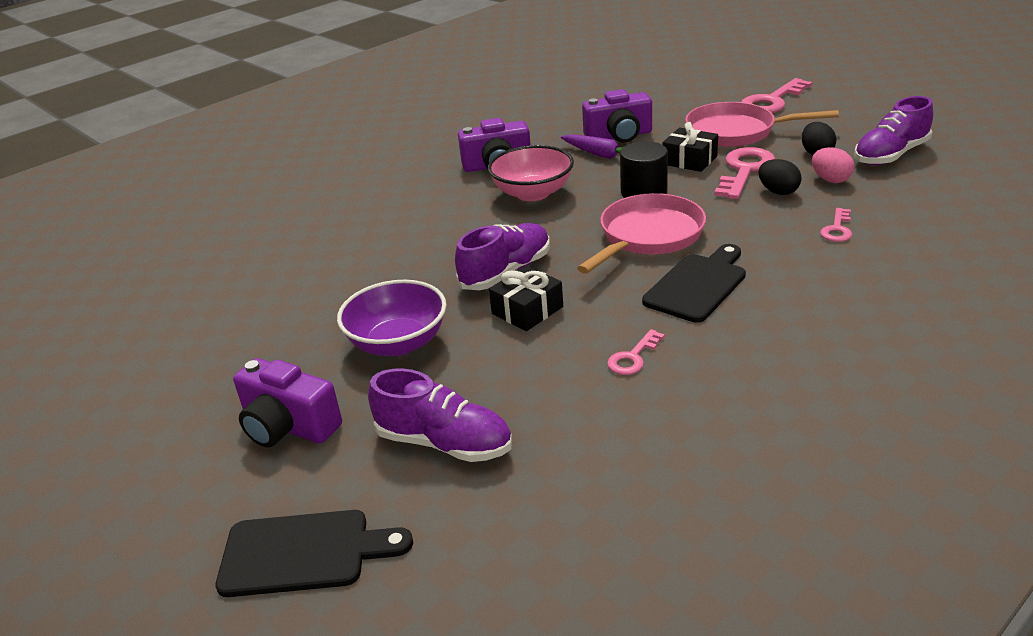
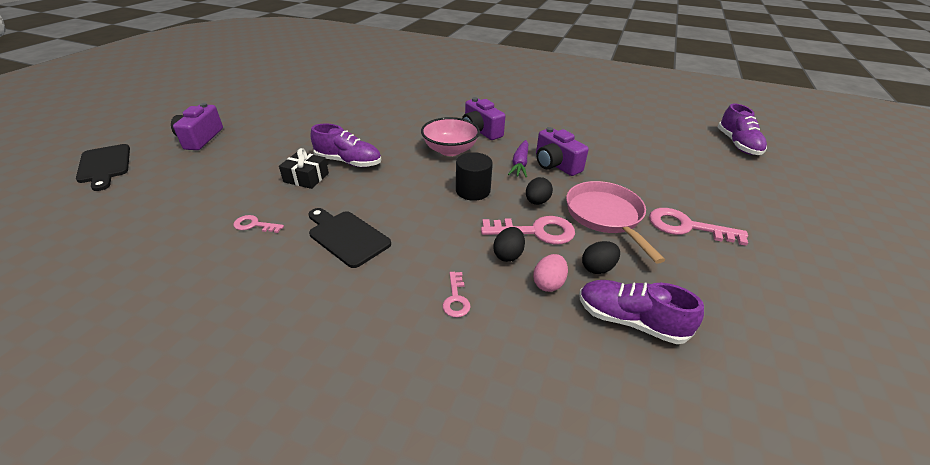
camera: 60 degrees right, 5 degrees up
(398, 343) = (270, 147): purple bowl -> none
(444, 443) = (178, 181): purple shoe -> purple shoe (737, 144)
(648, 236) = (409, 204): pink pan -> none
(689, 160) = (537, 202): black gift -> black egg
(698, 285) = (346, 236): black cutting board -> black cutting board turned 150 degrees counterclockwise
(837, 229) = (456, 298): pink key -> pink key turned 90 degrees counterclockwise

